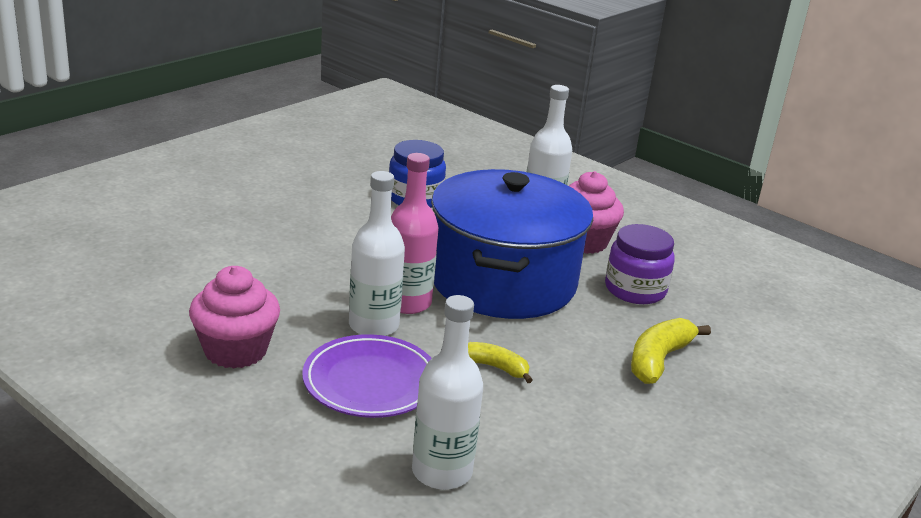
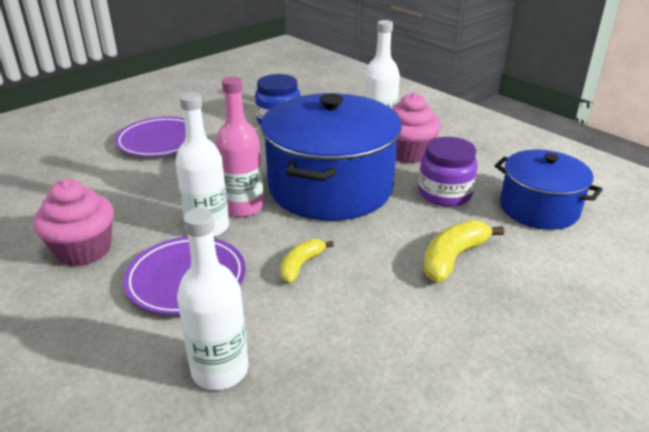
camera: 10 degrees right, 5 degrees up
(273, 221) = (160, 141): none -> purple plate
(495, 367) = (301, 265): yellow banana -> yellow banana turned 90 degrees counterclockwise
(741, 307) = (539, 208): none -> blue pot

